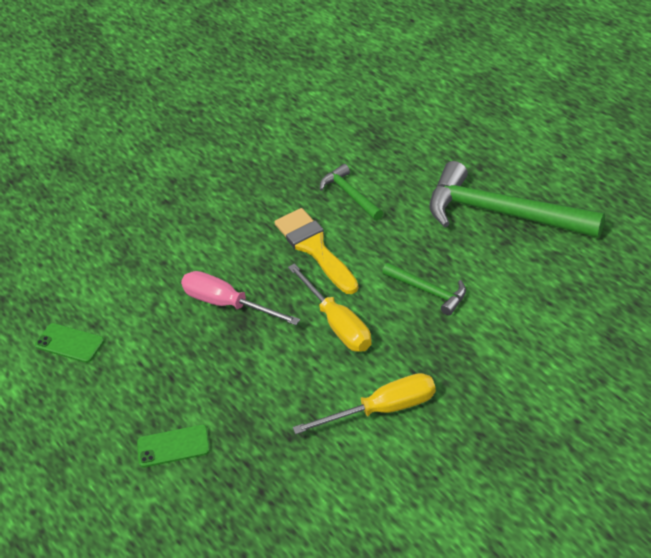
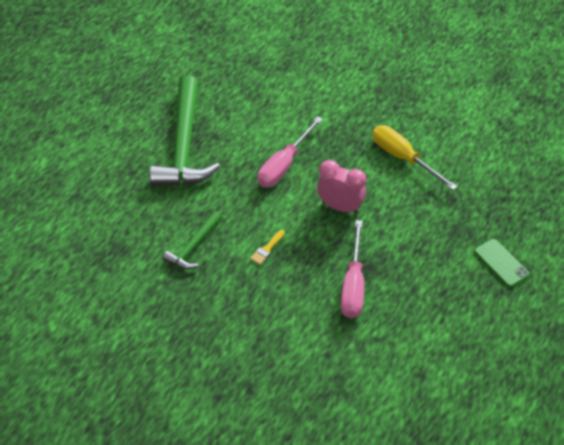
camera: 120 degrees left, 5 degrees up
(70, 343) = (450, 384): green phone -> none
(314, 248) = (267, 249): yellow brush -> yellow brush, size x0.43
(338, 324) = (340, 207): yellow screwdriver -> pink clock
(428, 291) = (284, 165): green hammer -> pink screwdriver

